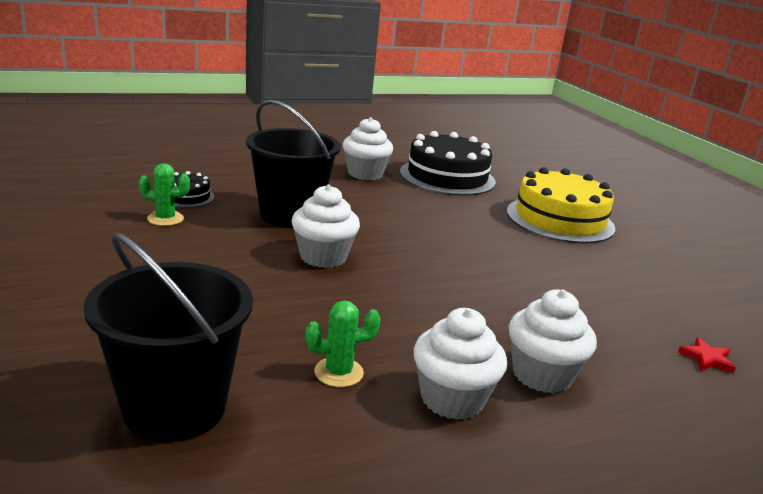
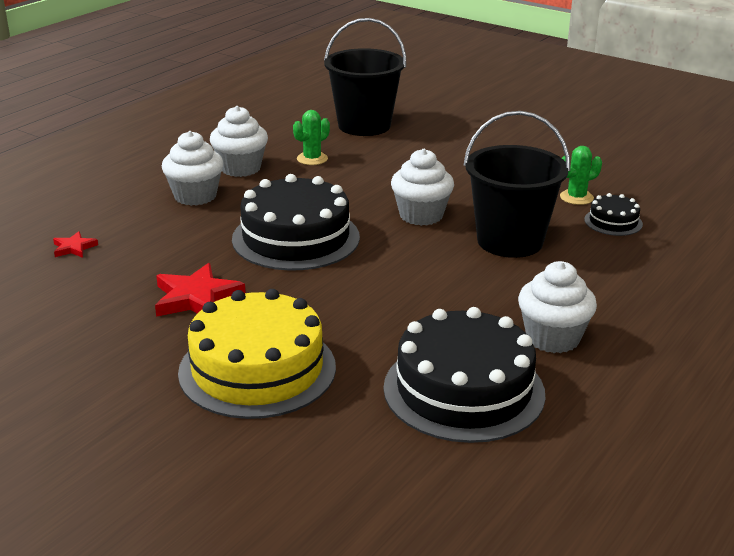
camera: 150 degrees right, 5 degrees up
(463, 282) = (296, 238): none -> black cake
(585, 269) = (196, 298): none -> red star

